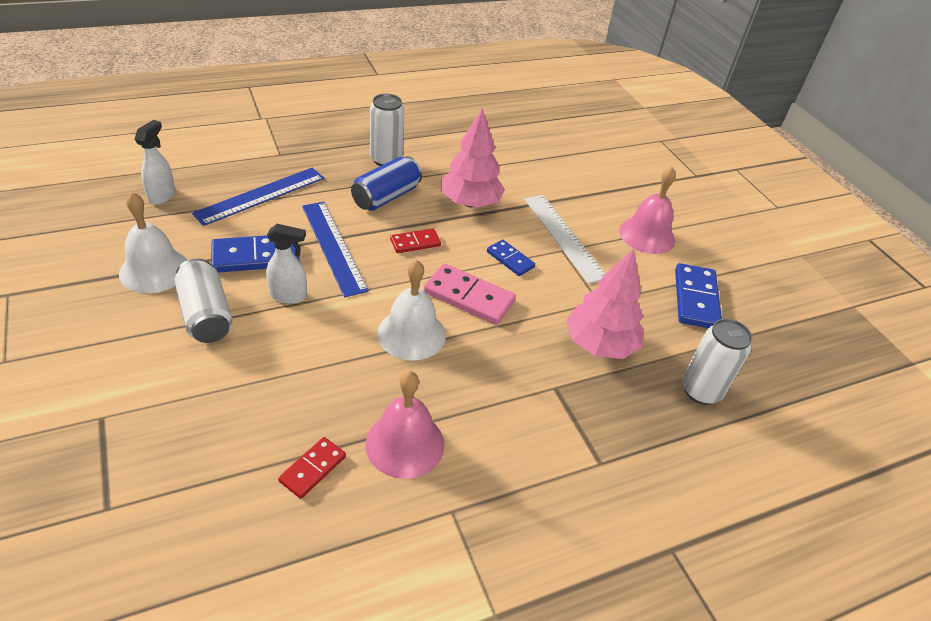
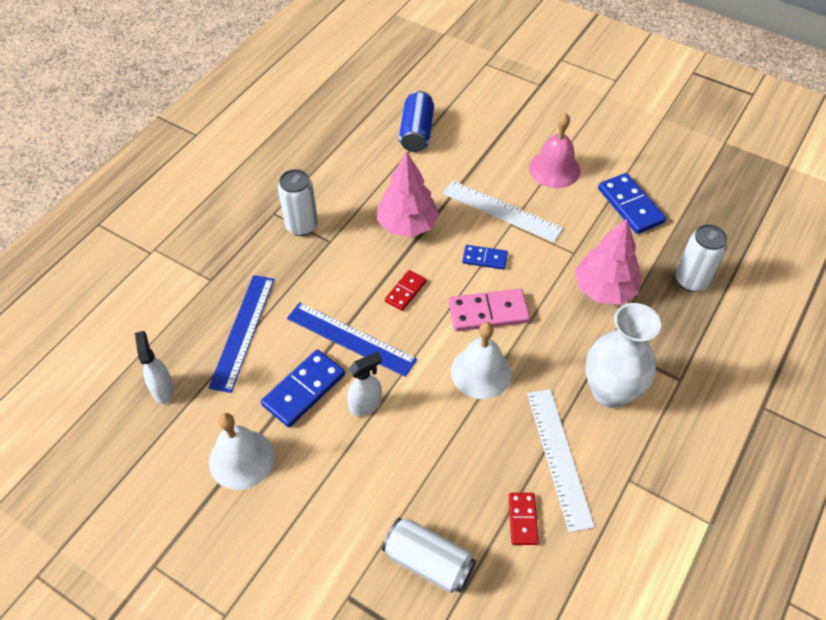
camera: 30 degrees left, 10 degrees up
(206, 315) = (325, 466): white can -> white can (428, 562)
(386, 197) = (340, 263): blue can -> blue can (416, 132)
(405, 444) = (559, 457): pink bell -> white ruler
(515, 426) = (610, 392): none -> white vase

